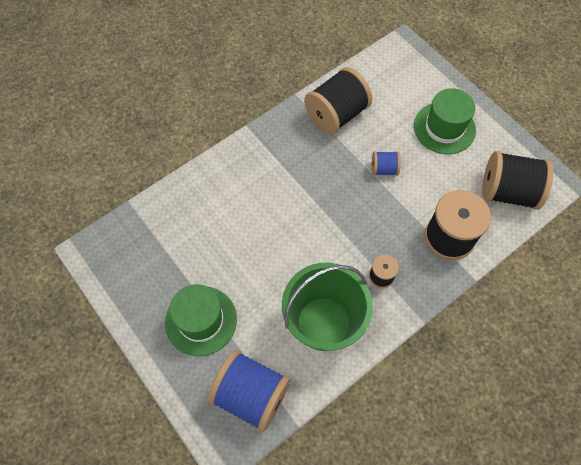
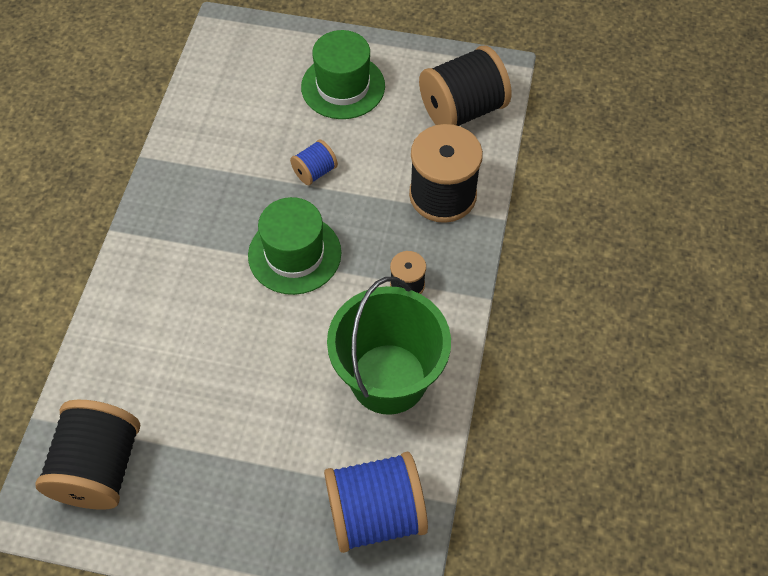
camera: 40 degrees left, 5 degrees down
(201, 320) = (248, 481): green hat -> green hat (294, 254)
(336, 115) = (210, 148): black spool -> black spool (99, 468)

